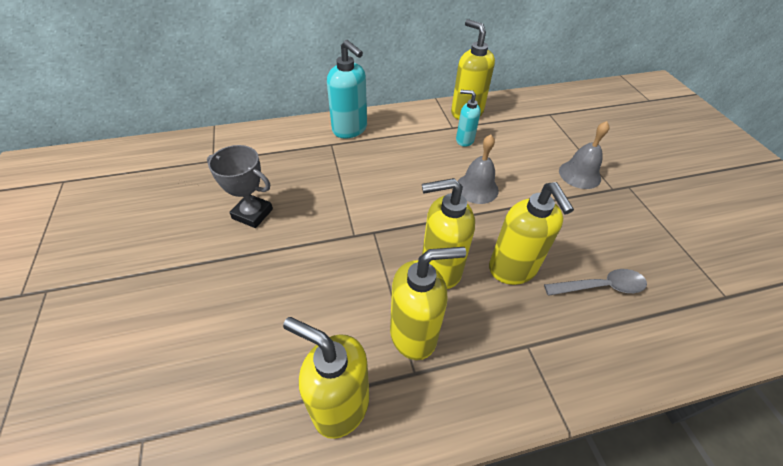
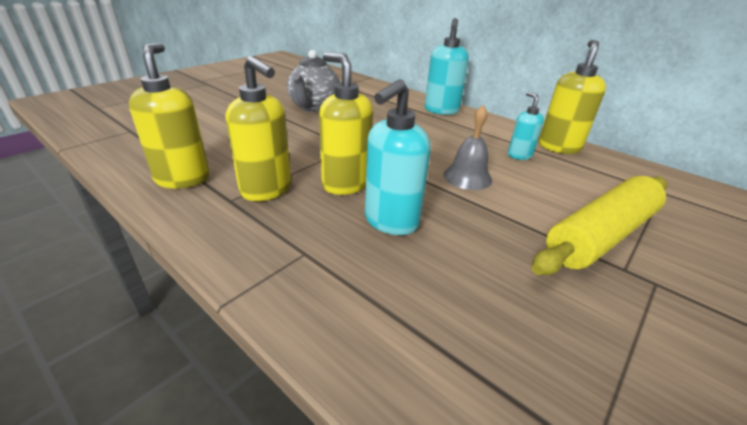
camera: 55 degrees right, 15 degrees down
(252, 214) = (314, 107): grey trophy -> grey teapot
(512, 269) = (391, 221): yellow soap dispenser -> turquoise soap dispenser
(579, 174) = (601, 235): grey bell -> yellow rolling pin
(600, 287) = (439, 290): grey spoon -> none

